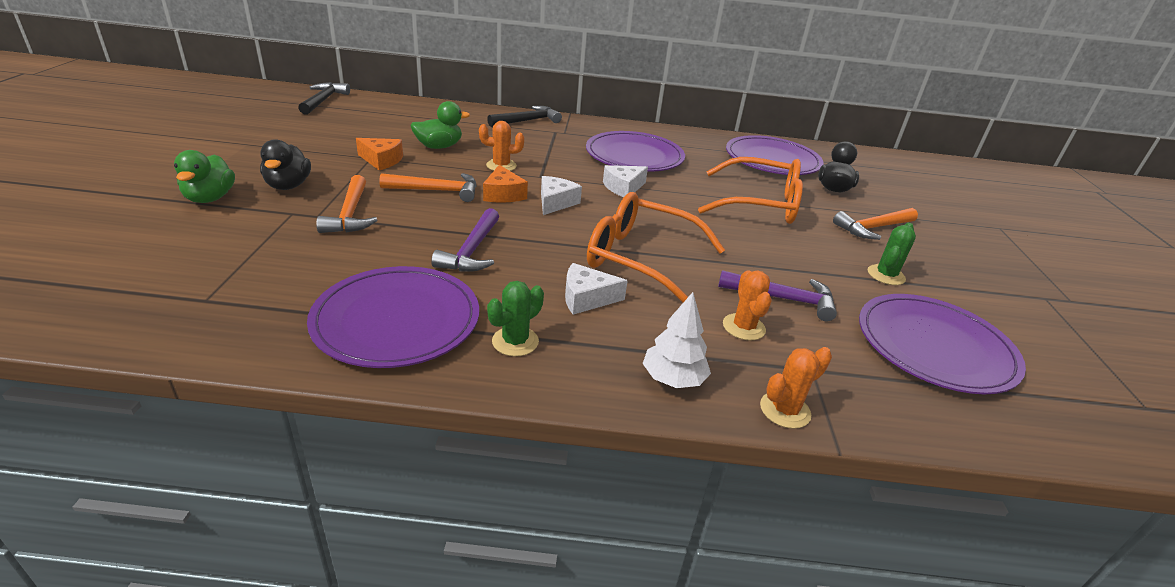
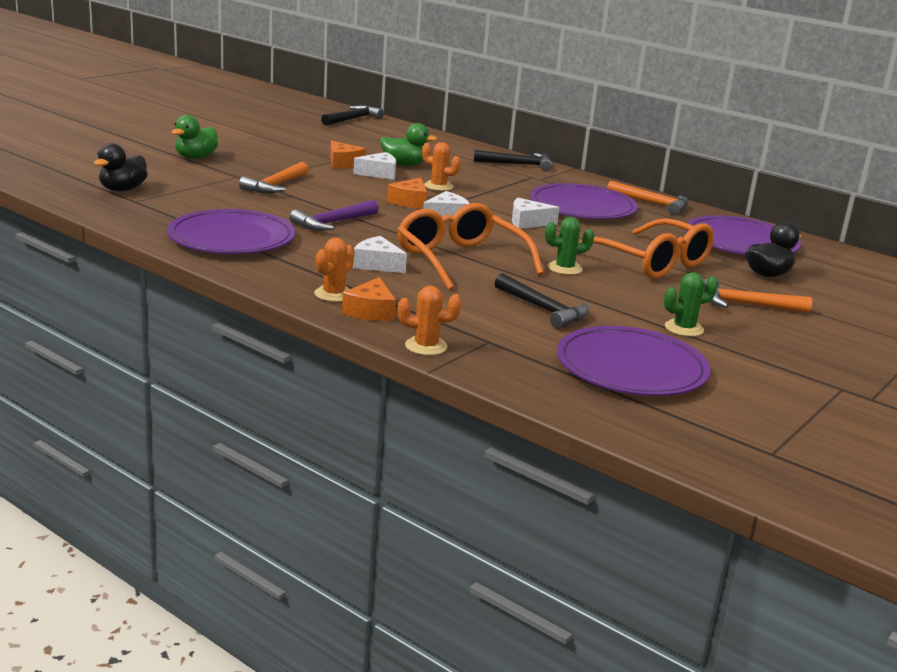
camera: 35 degrees right, 10 degrees down
(288, 186) = (254, 162): black duck -> black duck (122, 189)
(431, 165) = (379, 174): none -> white cheese
(437, 191) = (359, 188): orange hammer -> orange hammer (652, 203)
(515, 341) = (291, 267): green cactus -> green cactus (564, 268)
(673, 379) = (371, 311): white tree -> orange cheese
(743, 327) = (475, 310): orange cactus -> orange cactus (333, 294)
(783, 299) = (543, 309): purple hammer -> black hammer

